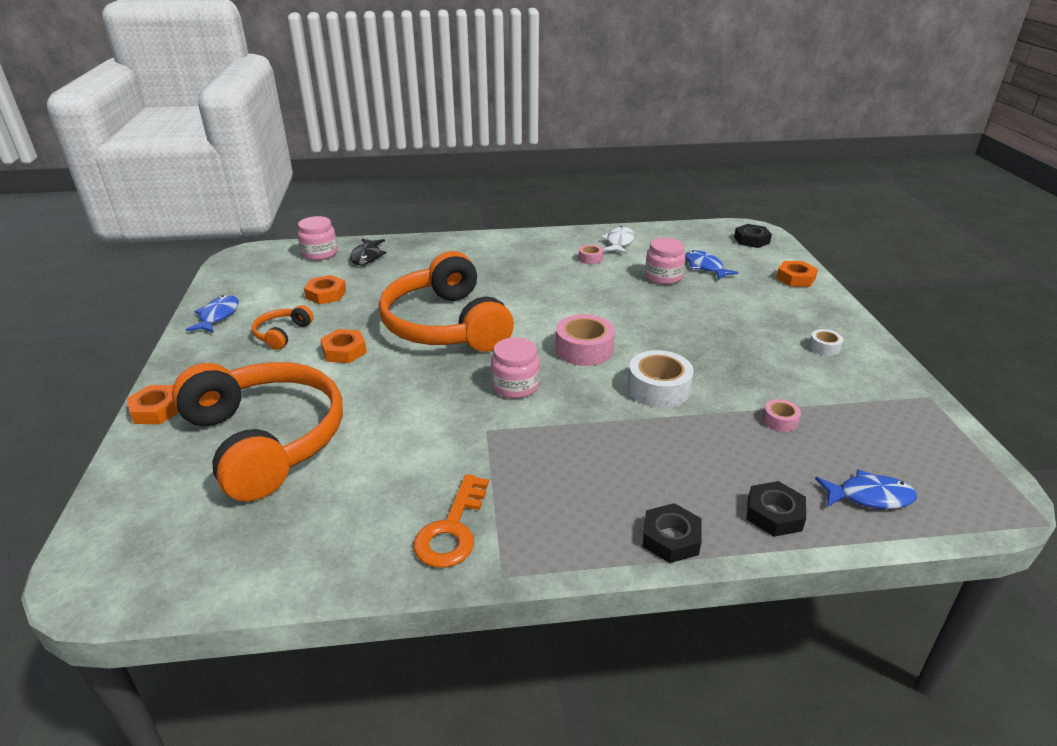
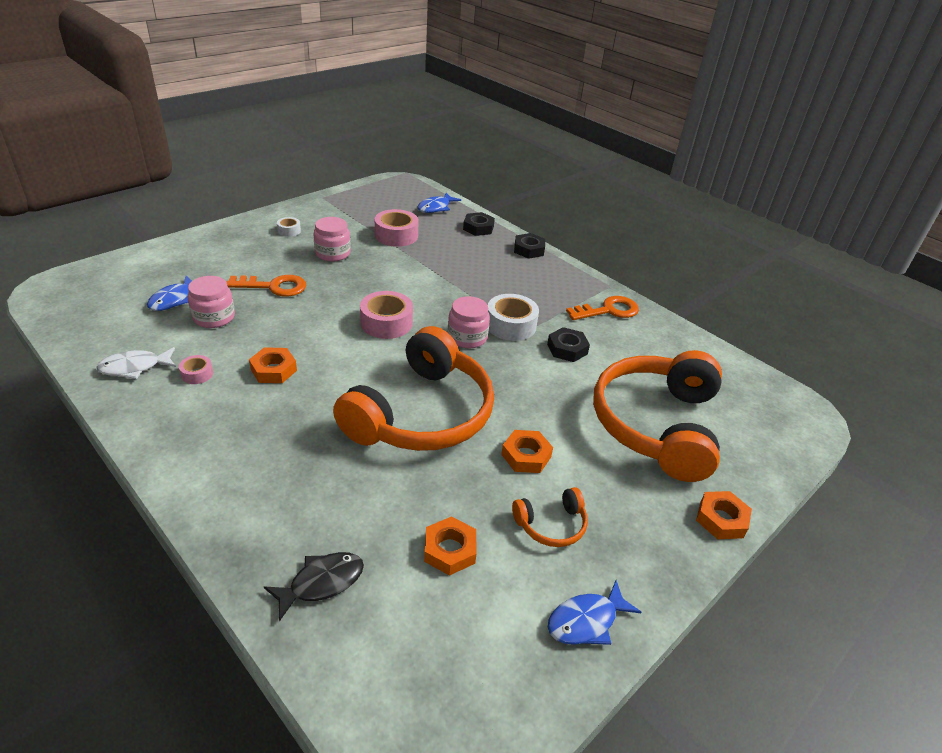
camera: 130 degrees left, 5 degrees up
(320, 253) = (351, 654): pink jar -> pink jar (333, 253)
(658, 388) = (406, 280): white tape -> white tape (511, 325)
(697, 311) = (273, 287): none -> orange key
(751, 240) = (82, 286): black nut -> black nut (567, 349)
(780, 420) = (396, 235): pink tape -> pink tape, size x1.93
(795, 278) = (171, 253): orange nut -> orange nut (273, 370)
(869, 496) = (436, 207): blue fish -> blue fish turned 105 degrees counterclockwise

